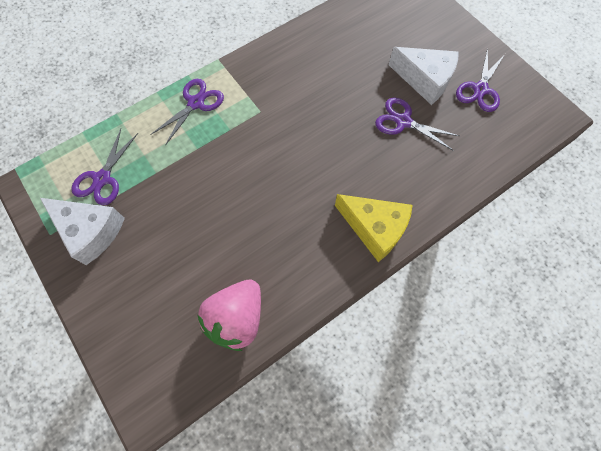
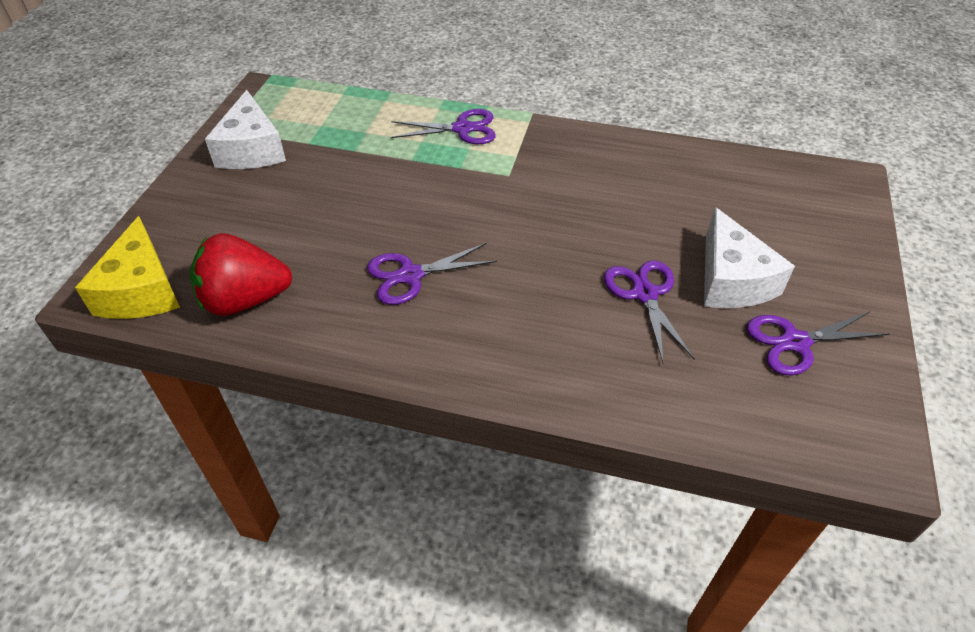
camera: 50 degrees right, 20 degrees down
(102, 179) = (312, 124): purple scissors -> purple scissors (410, 275)
(237, 318) = (245, 300): pink strawberry -> red strawberry
(374, 228) = (466, 351): yellow cheese -> yellow cheese (141, 290)

